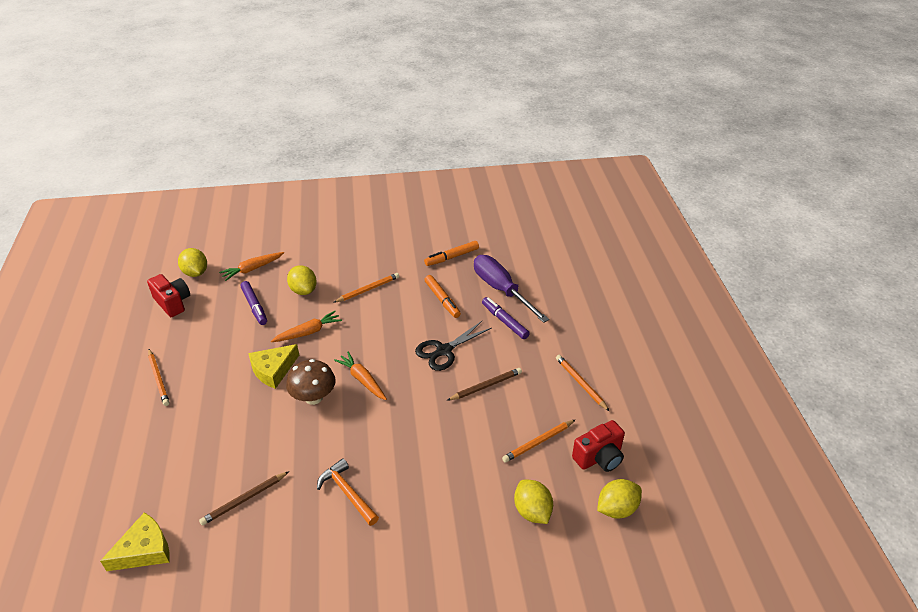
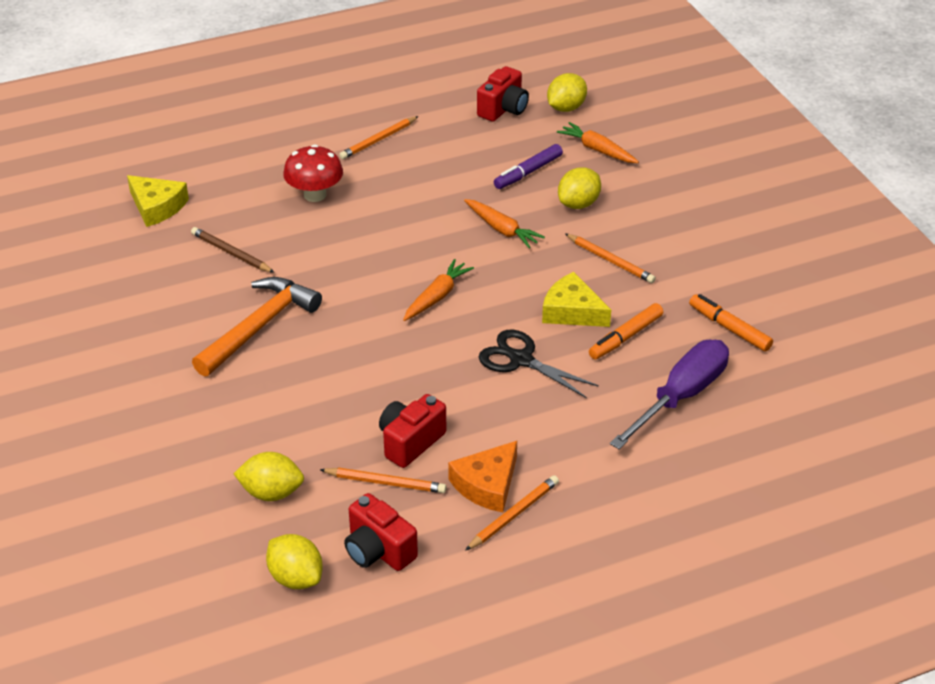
camera: 75 degrees right, 0 degrees up
(202, 430) = (315, 195): none -> red mushroom
(273, 370) = (424, 219): yellow cheese -> yellow cheese (572, 311)
(313, 397) = (393, 263): brown mushroom -> none
(347, 493) = (259, 327): orange hammer -> orange hammer, size x1.54
(486, 386) = (470, 414): brown pencil -> none
(503, 422) = (410, 442): none -> red camera
(504, 321) = (610, 411): purple marker -> none
(532, 511) = (271, 492): yellow lemon -> yellow lemon turned 45 degrees clockwise
(538, 442) = (385, 482): orange pencil -> orange pencil turned 150 degrees clockwise
(552, 391) = (487, 485): none -> orange cheese

